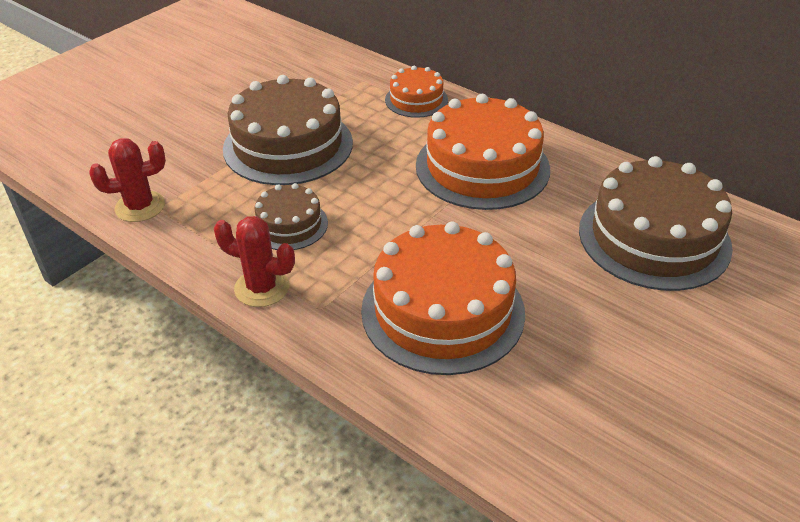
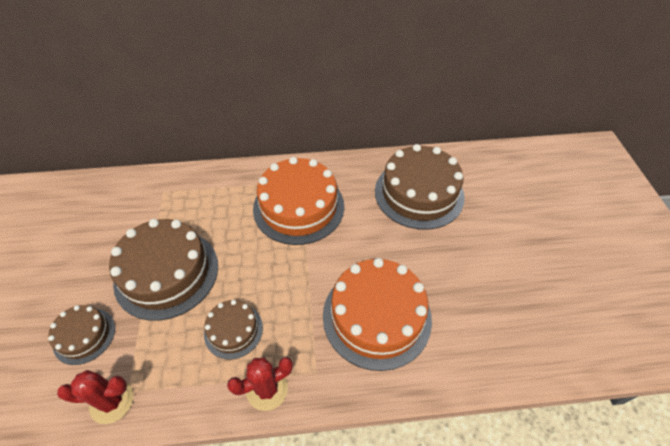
camera: 45 degrees left, 10 degrees up
(140, 207) = (112, 401): red cactus -> red cactus turned 60 degrees clockwise
(174, 149) = (84, 336): none -> brown cake
(416, 100) = (212, 184): orange cake -> none

